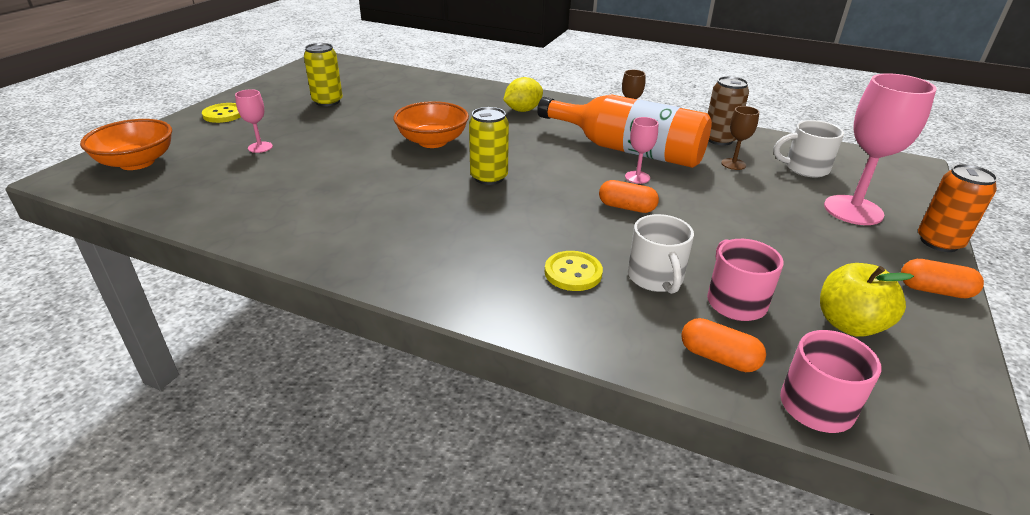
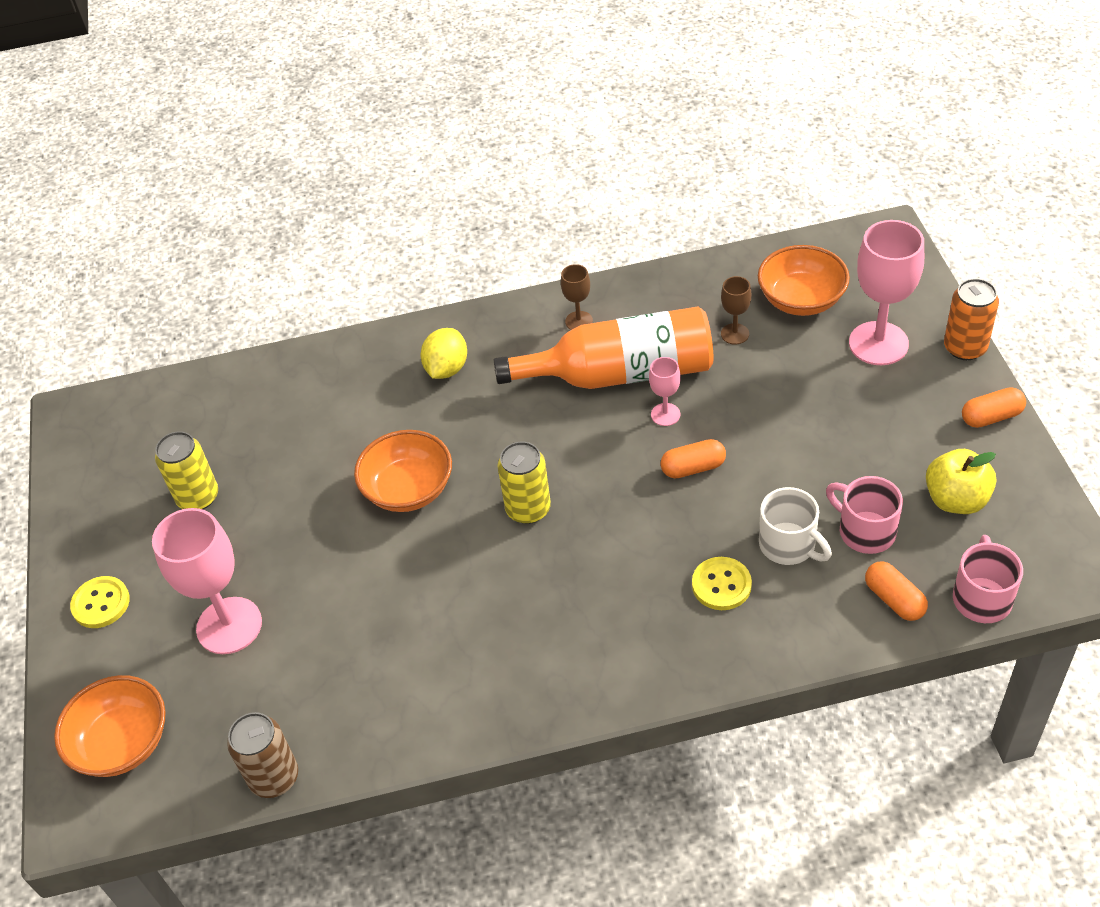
camera: 30 degrees left, 15 degrees up
(260, 147) = (229, 625): pink goblet -> pink goblet, size x2.04
(718, 358) = (894, 599): orange capsule -> orange capsule turned 60 degrees clockwise
(719, 139) = (692, 297): brown can -> brown can (274, 777)
(805, 168) = (801, 300): white mug -> orange bowl

